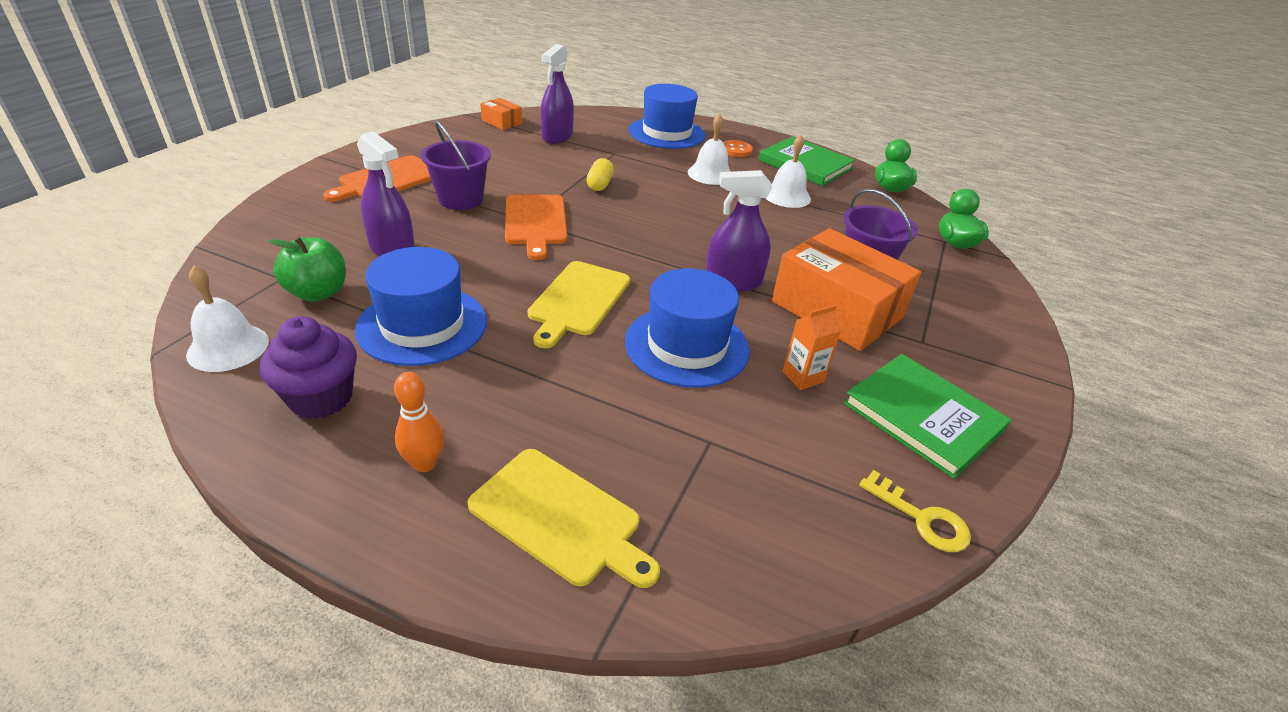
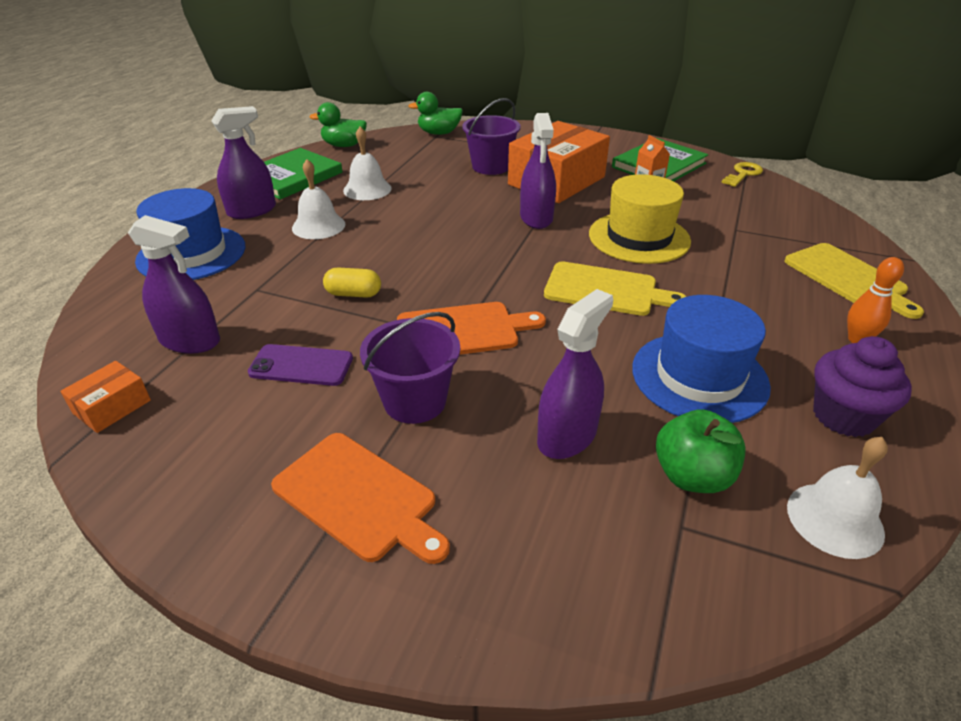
camera: 90 degrees left, 0 degrees up
(517, 166) = (301, 366): none -> purple phone
(559, 518) = (847, 278): yellow cutting board -> yellow cutting board turned 120 degrees clockwise
(687, 345) = (639, 237): blue hat -> yellow hat
(736, 150) = (252, 211): orange button -> purple spray bottle

